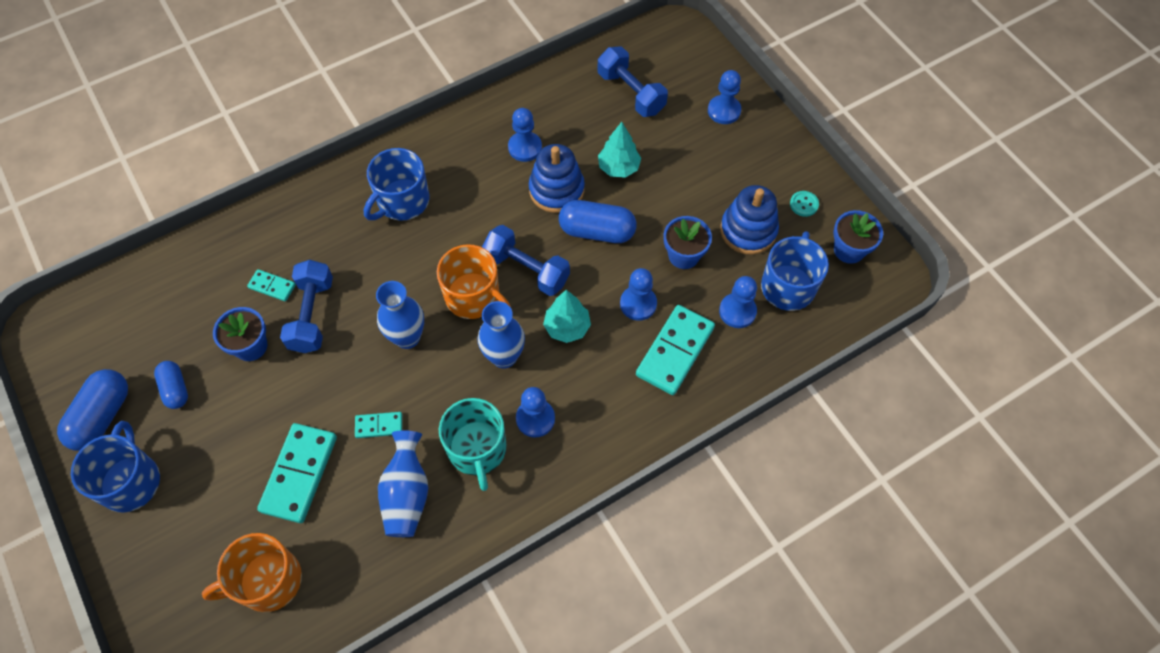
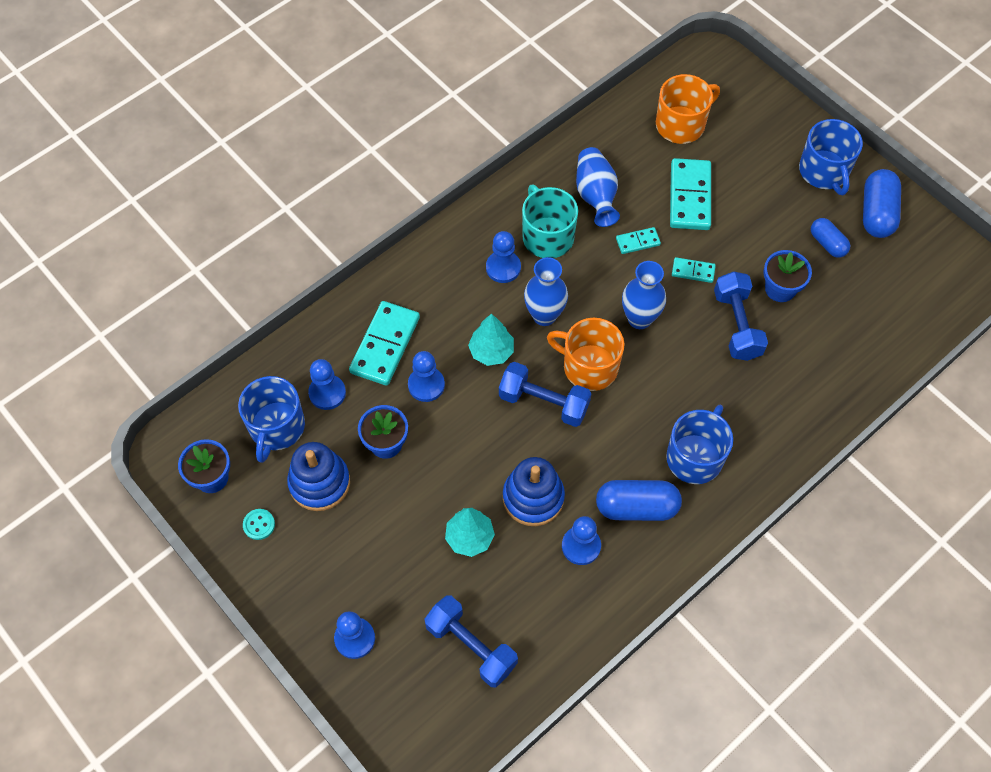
camera: 170 degrees right, 0 degrees up
(272, 286) = (787, 346): turquoise domino -> turquoise domino (693, 271)
(597, 231) = (480, 456): blue capsule -> blue capsule (636, 507)

